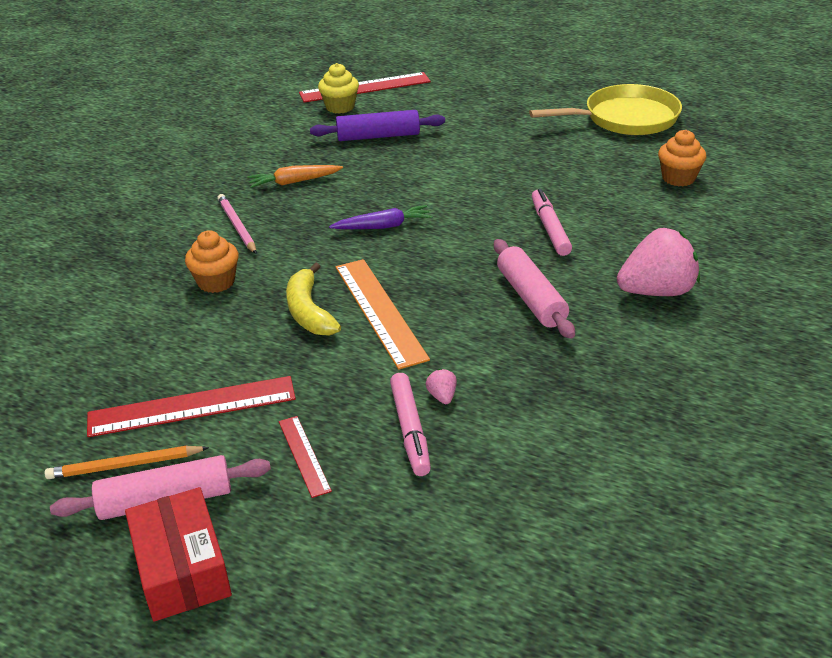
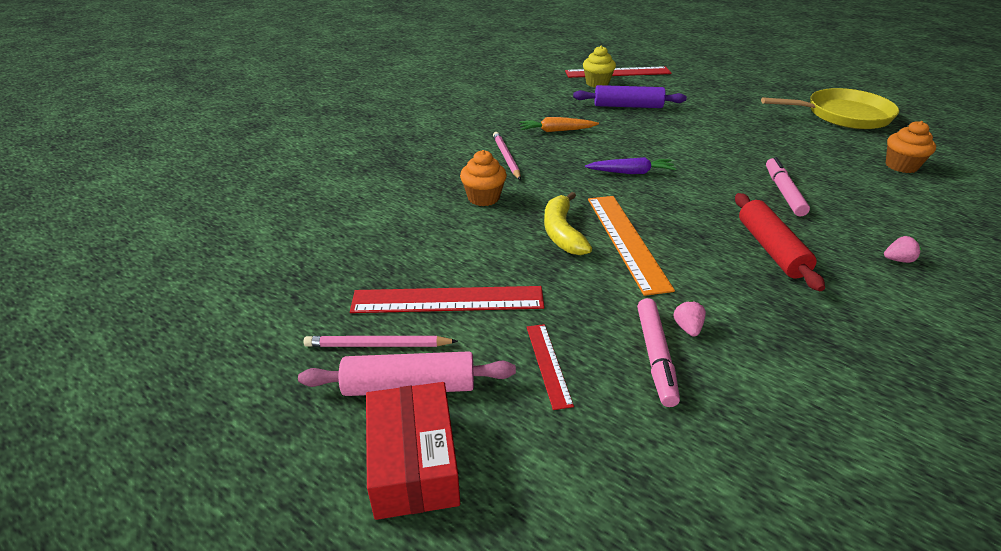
camera: 10 degrees right, 0 degrees up
(125, 465) = (378, 345): orange pencil -> pink pencil
(531, 298) = (771, 249): pink rolling pin -> red rolling pin
(657, 291) = (898, 260): pink strawberry -> pink strawberry, size x0.40

